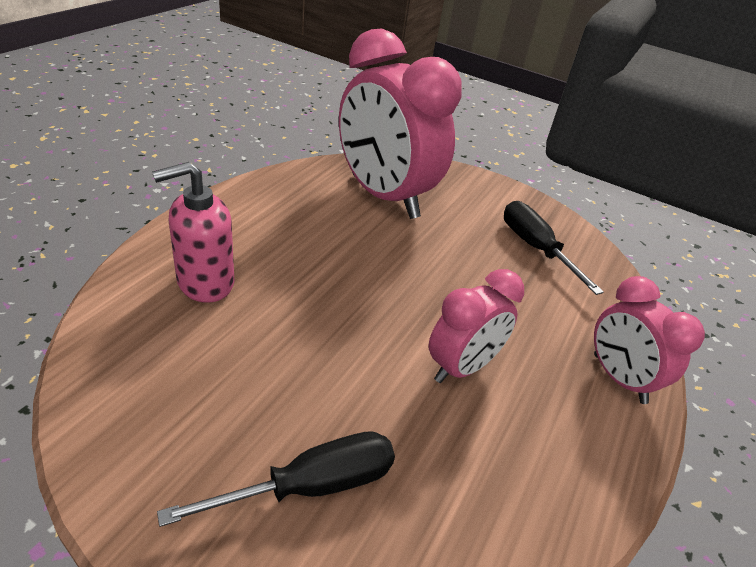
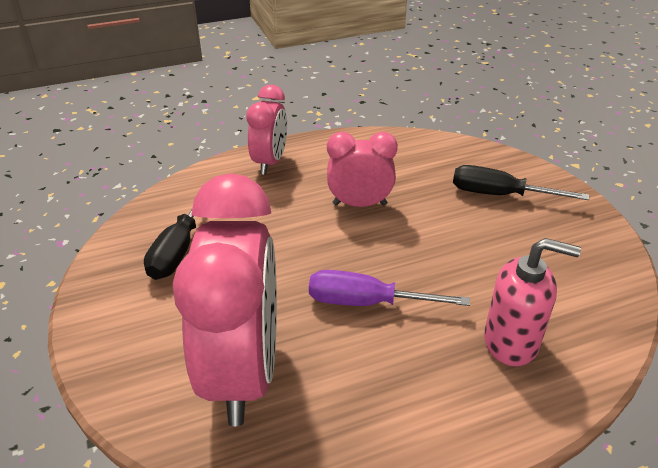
camera: 135 degrees left, 0 degrees up
(351, 266) = (365, 302): none -> purple screwdriver

